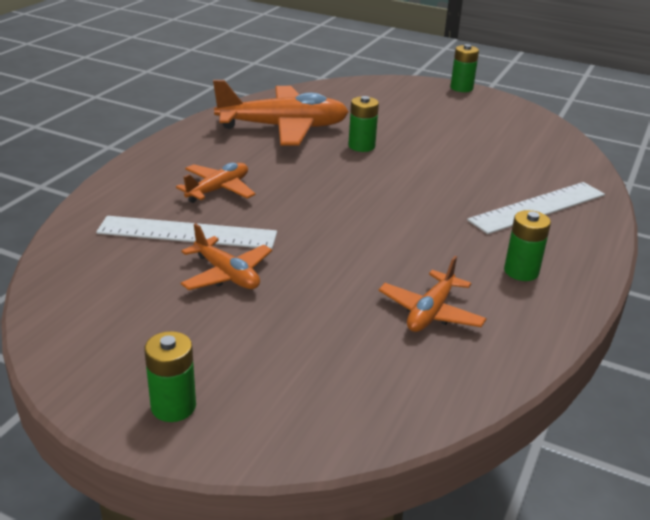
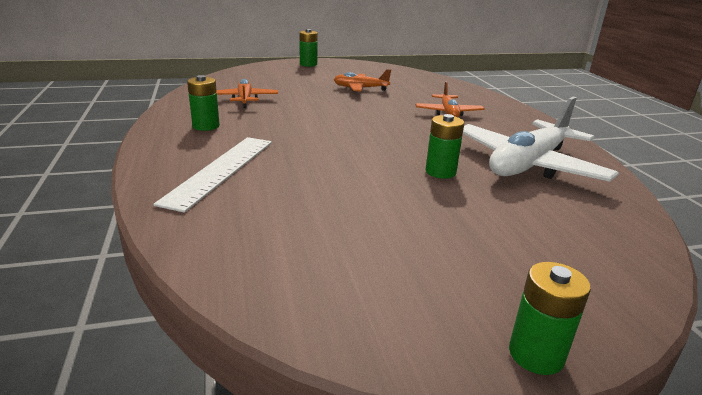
camera: 140 degrees right, 5 degrees down
(187, 233) = (411, 95): white ruler -> none
(283, 128) = (528, 164): orange plane -> white plane

